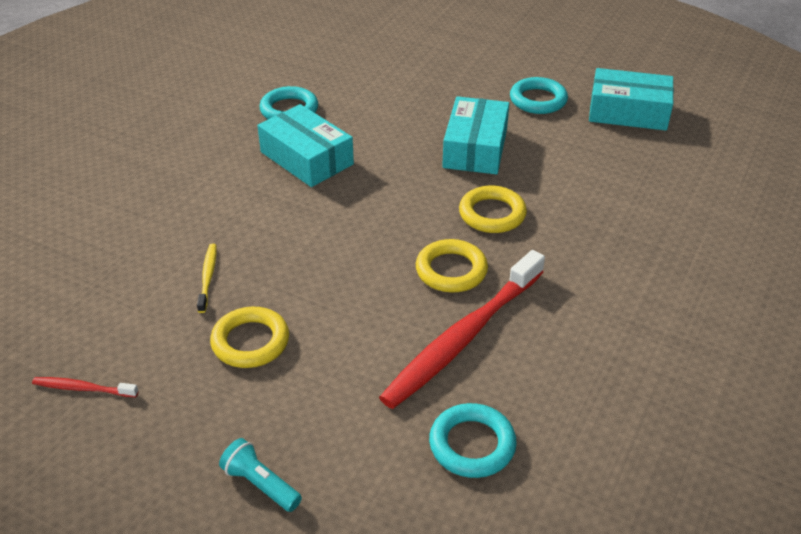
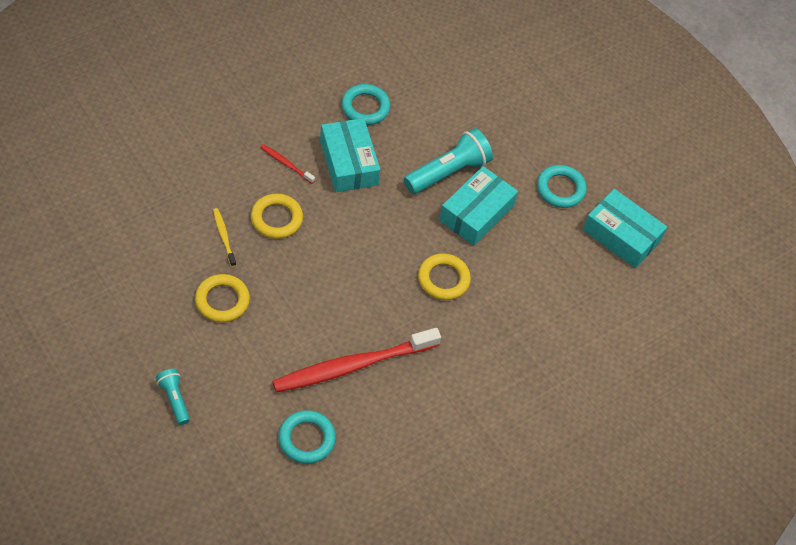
camera: 20 degrees right, 15 degrees up
(82, 388) = (109, 283): red toothbrush -> red toothbrush (285, 163)
(208, 277) = (223, 236): yellow toothbrush -> yellow toothbrush turned 45 degrees counterclockwise
(417, 127) = (448, 172): none -> turquoise flashlight
(451, 270) = (382, 311): yellow ring -> yellow ring (276, 219)

